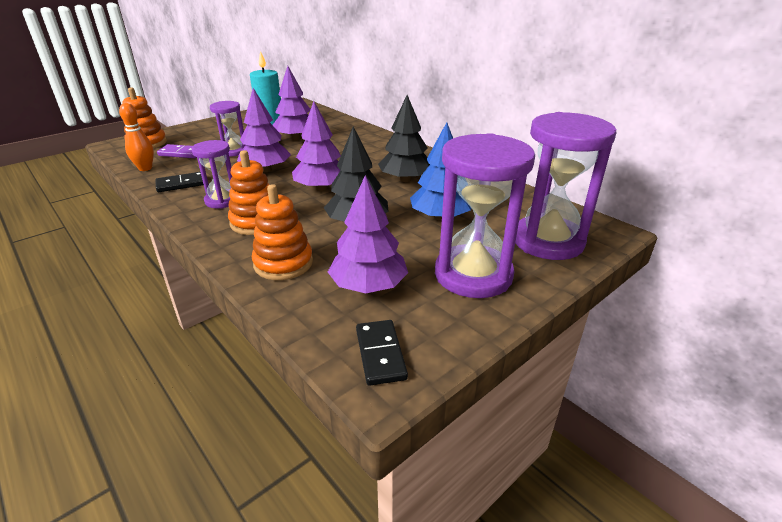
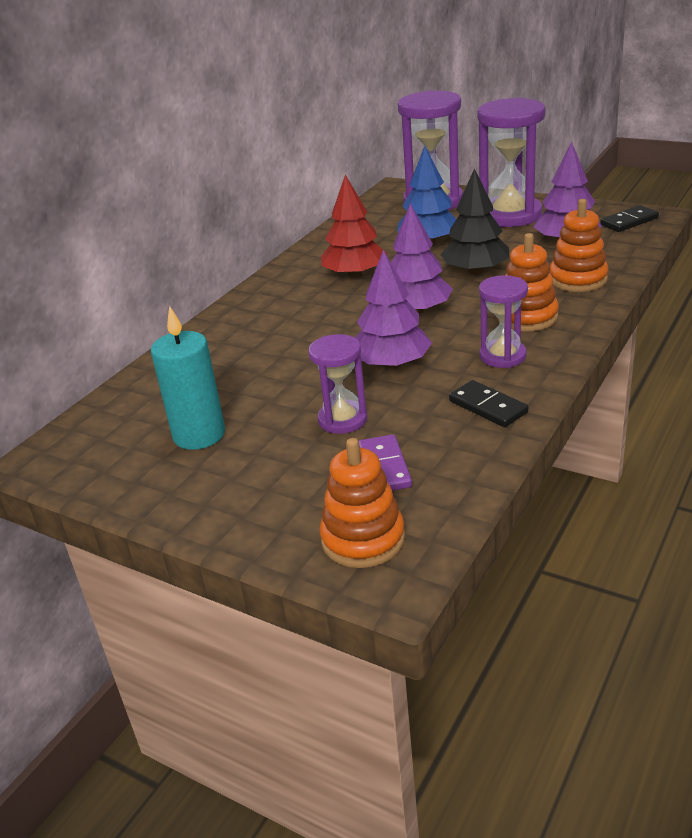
camera: 105 degrees left, 0 degrees up
(145, 168) = (468, 470): orange bowling pin -> none
(296, 138) = (253, 387): purple tree -> none
(405, 179) = (354, 275): black tree -> red tree

